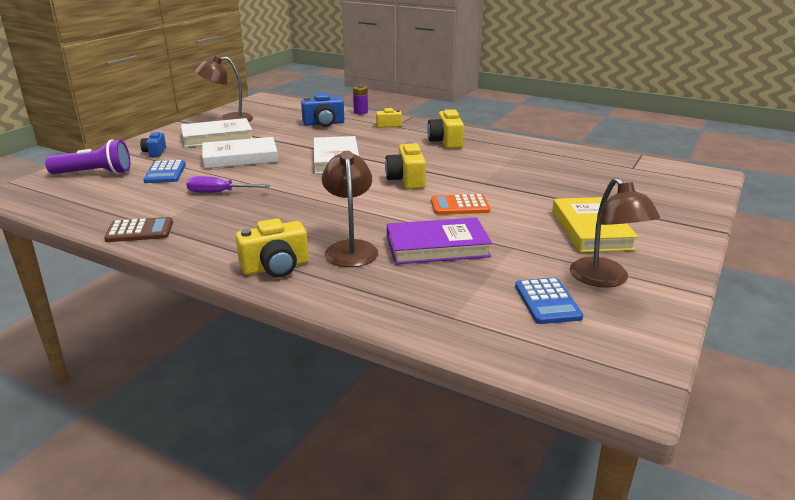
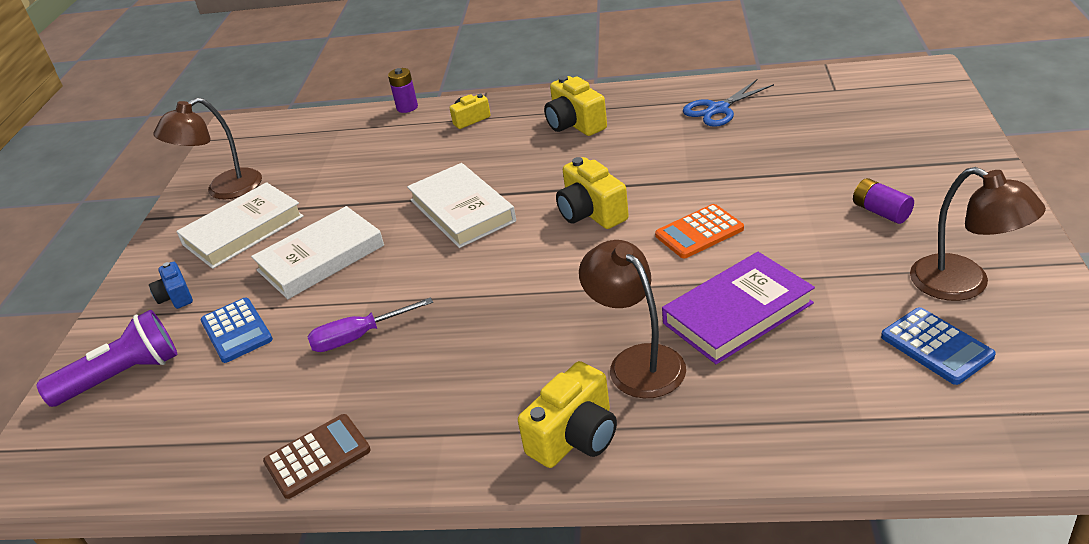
camera: 20 degrees left, 10 degrees up
(324, 123) = (376, 148): blue camera -> none
(542, 157) = (718, 109): none -> blue scissors
(591, 230) = (881, 212): yellow book -> purple battery

